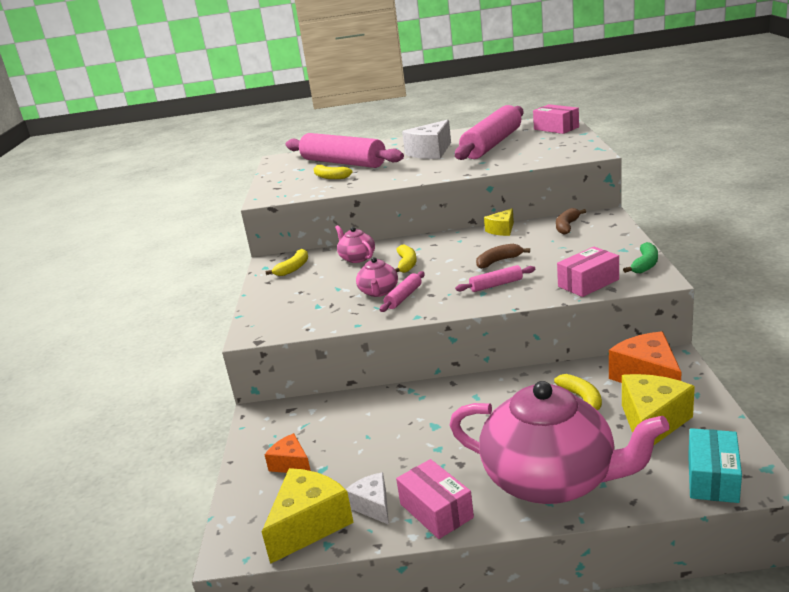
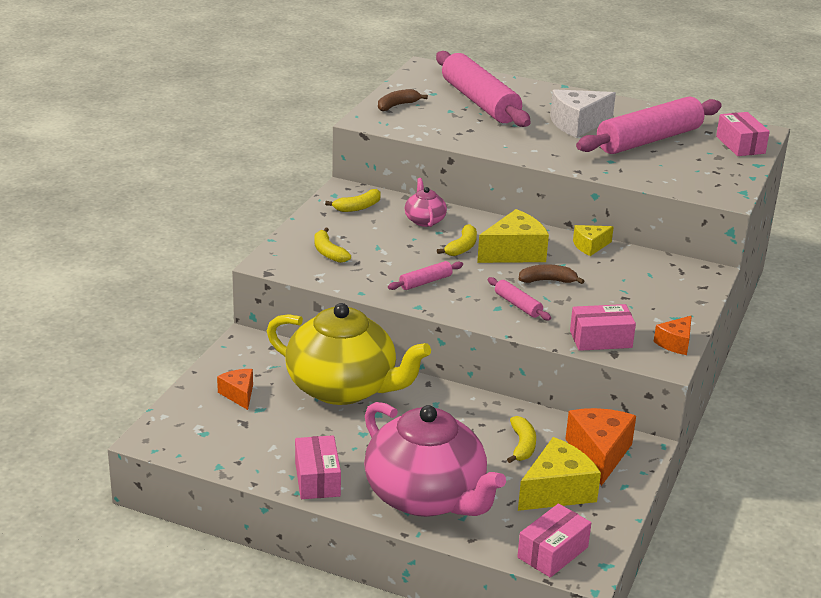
camera: 20 degrees right, 5 degrees up
(309, 525) = (216, 447): yellow cheese -> yellow cheese (514, 252)
(330, 177) = (449, 117): yellow banana -> yellow banana (328, 252)
(373, 506) = (274, 454): white cheese -> none
(378, 292) = (409, 267): pink teapot -> none
(383, 417) = (343, 388): none -> yellow teapot
(496, 285) = (518, 305): pink rolling pin -> pink rolling pin turned 45 degrees clockwise
(567, 226) = (656, 269): brown banana -> brown banana (397, 105)
(645, 264) = (675, 343): green banana -> orange cheese
(712, 478) = (553, 552): turquoise box -> pink box

